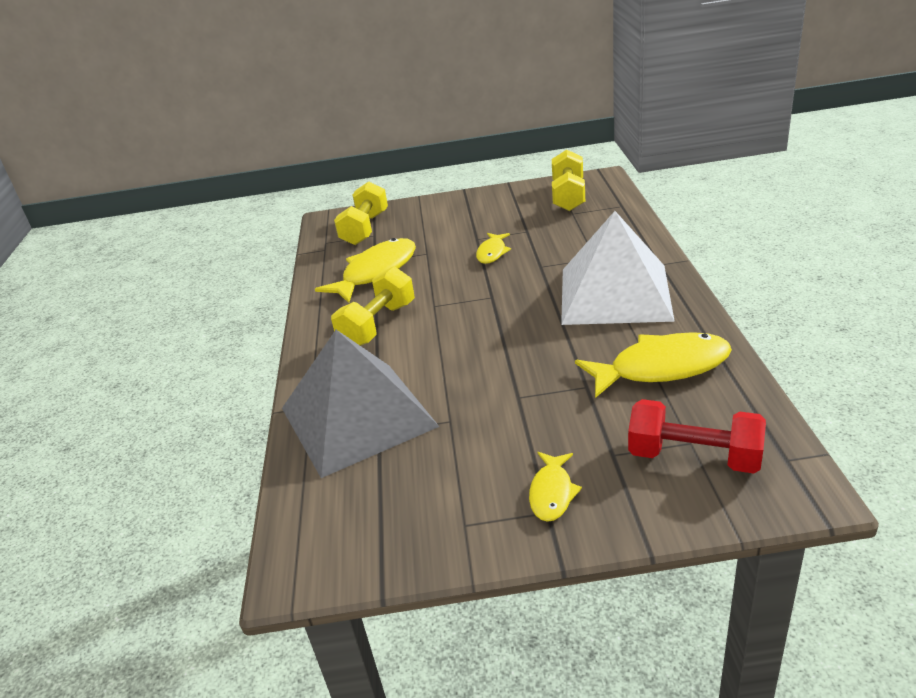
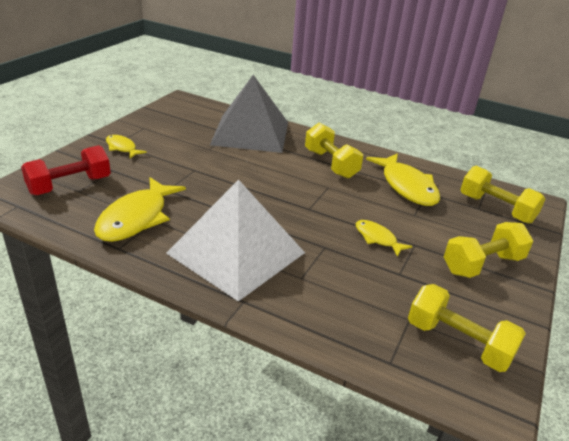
camera: 115 degrees right, 0 degrees up
(466, 212) = (482, 264): none -> yellow dumbbell

